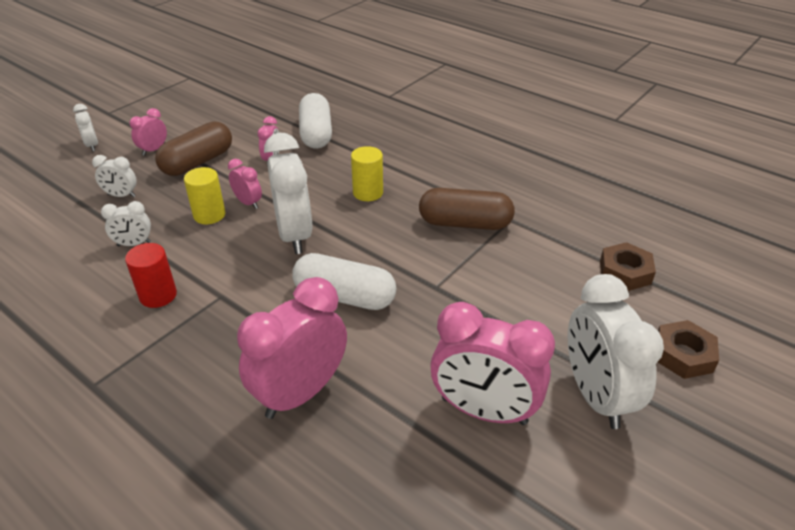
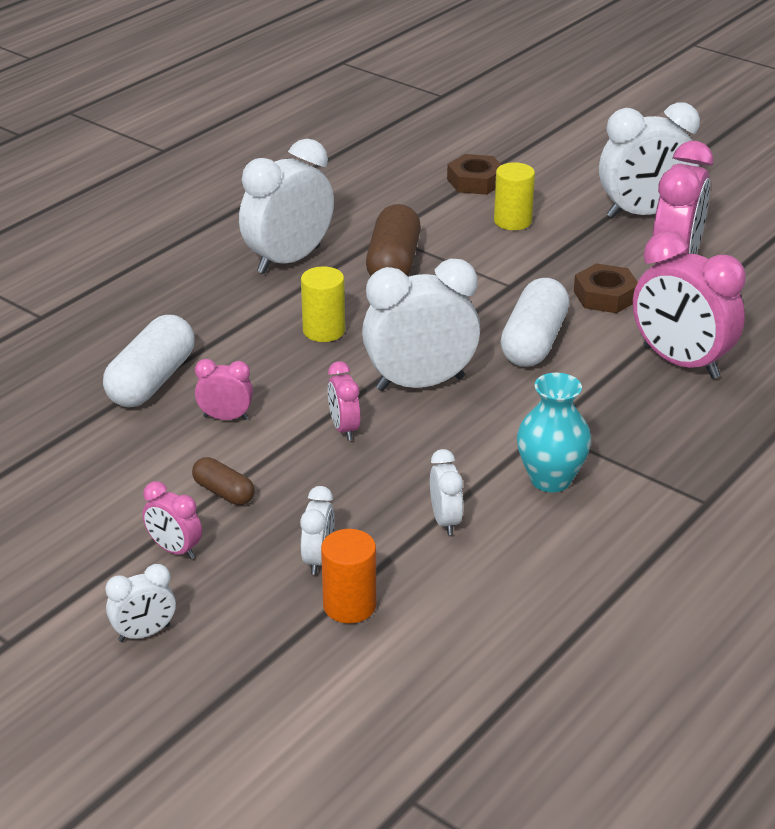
camera: 90 degrees left, 5 degrees down
(75, 207) = (349, 605): none -> orange cylinder
(158, 295) = (550, 479): red cylinder -> turquoise vase
(198, 162) = (224, 492): brown capsule -> brown capsule, size x0.53
(209, 215) = (374, 460): yellow cylinder -> yellow cylinder (512, 221)
(248, 203) = (344, 429): pink clock -> pink clock turned 60 degrees counterclockwise
(316, 134) = (152, 381): white capsule -> white capsule turned 60 degrees counterclockwise
(464, 176) = (289, 260): none -> white clock
(683, 355) = (586, 170): brown nut -> brown nut (605, 296)

